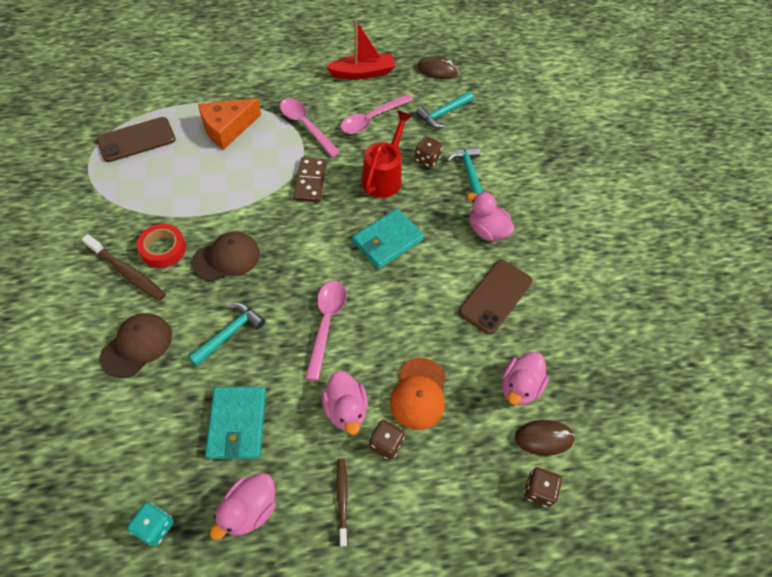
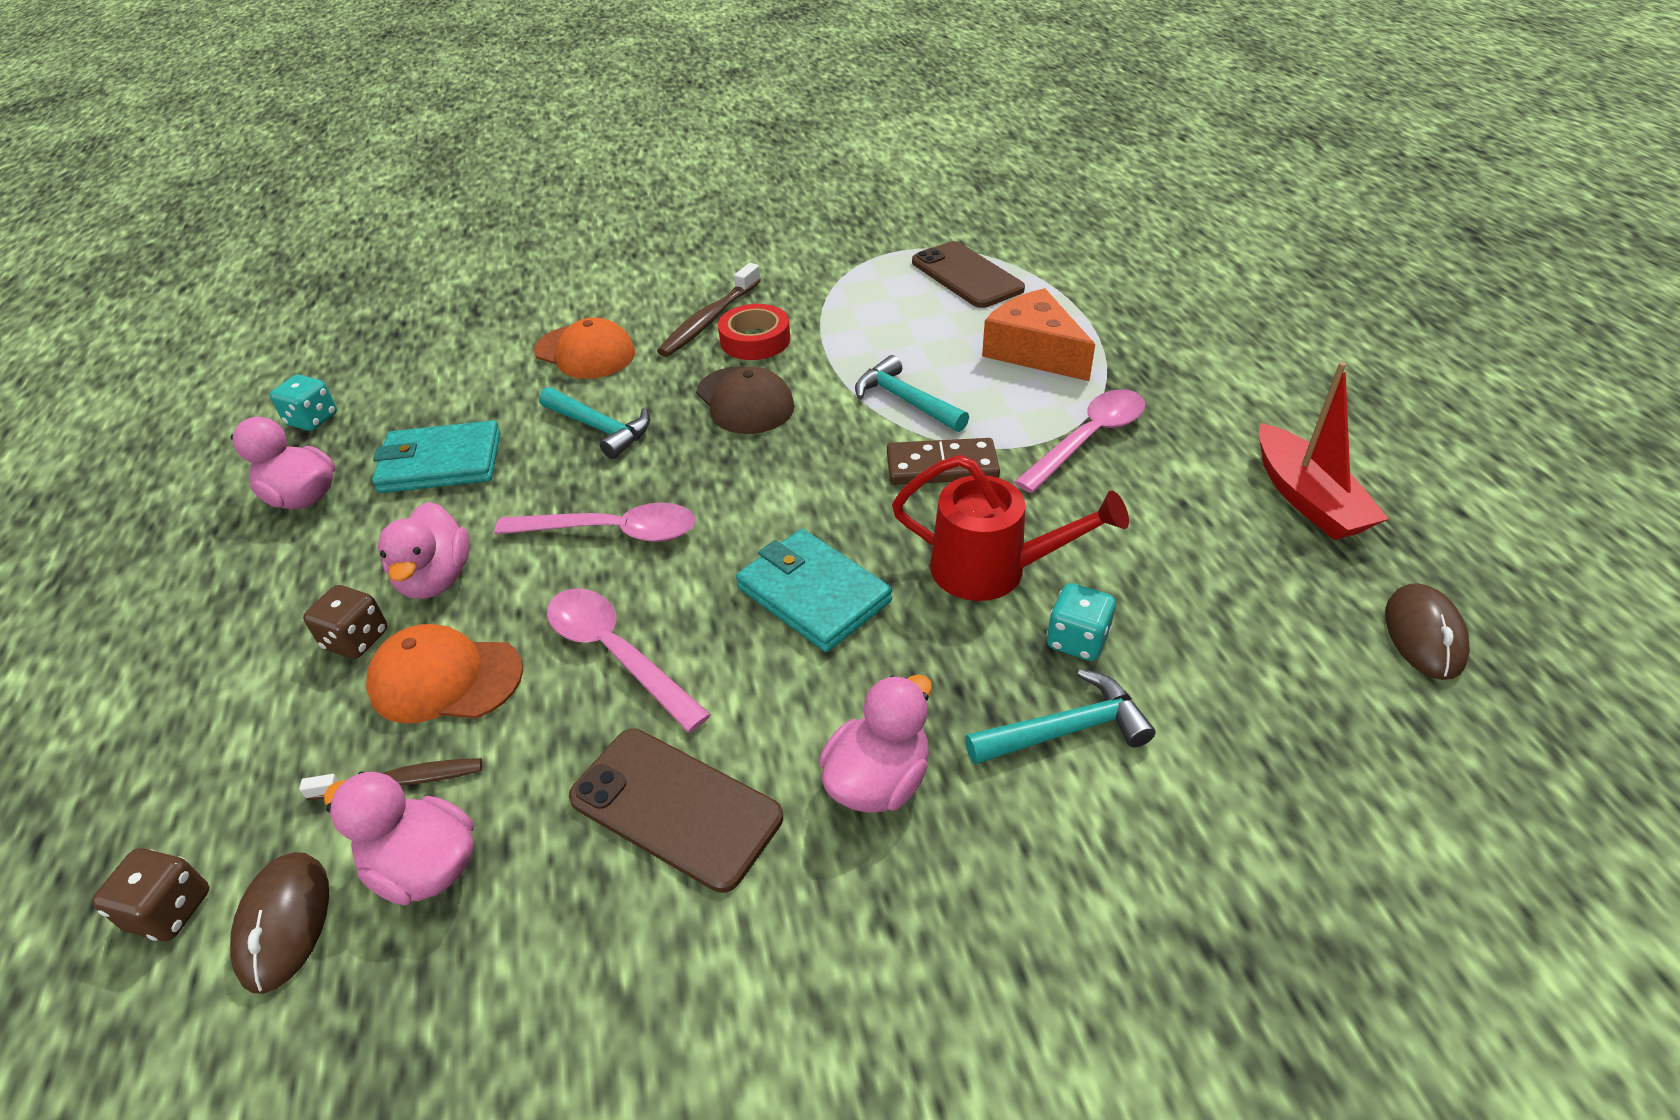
camera: 90 degrees right, 15 degrees down
(137, 345) = (585, 352): brown cap -> orange cap
(342, 499) = (277, 594): brown toothbrush -> brown toothbrush (400, 781)
(346, 409) = (436, 579): pink duck -> pink duck turned 75 degrees counterclockwise
(371, 119) = (1162, 531): pink spoon -> pink spoon (617, 654)
(427, 159) = (1077, 640): brown dice -> turquoise dice
(443, 114) = (1258, 660): turquoise hammer -> turquoise hammer (905, 401)

